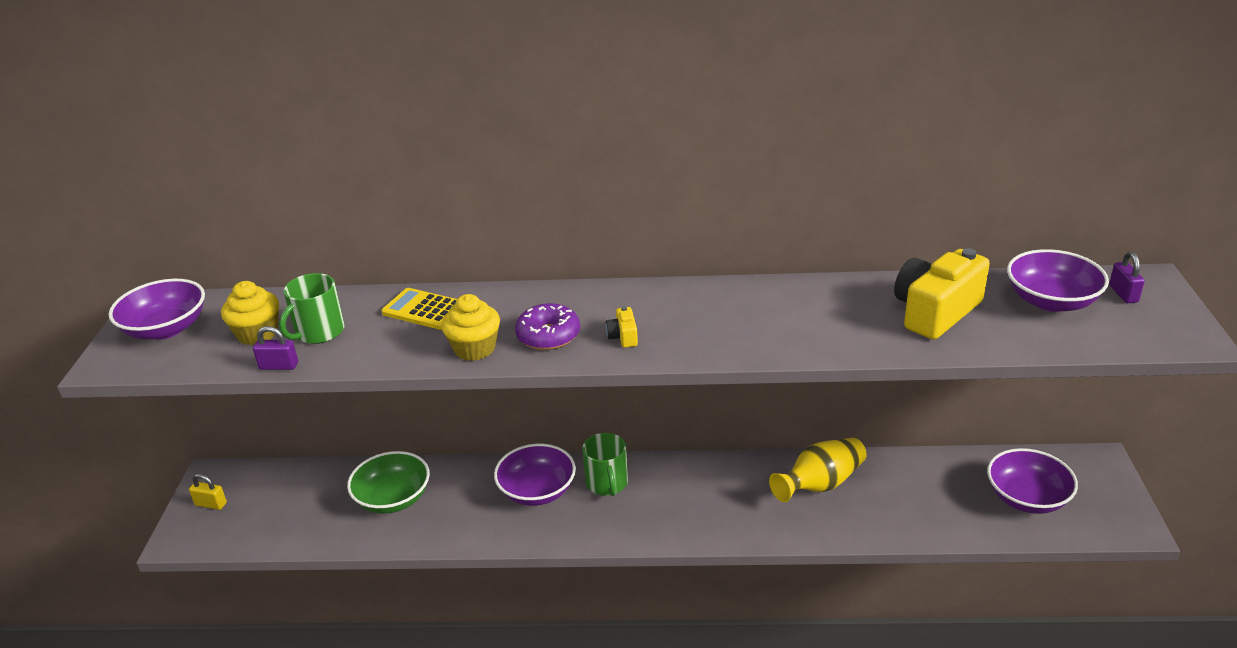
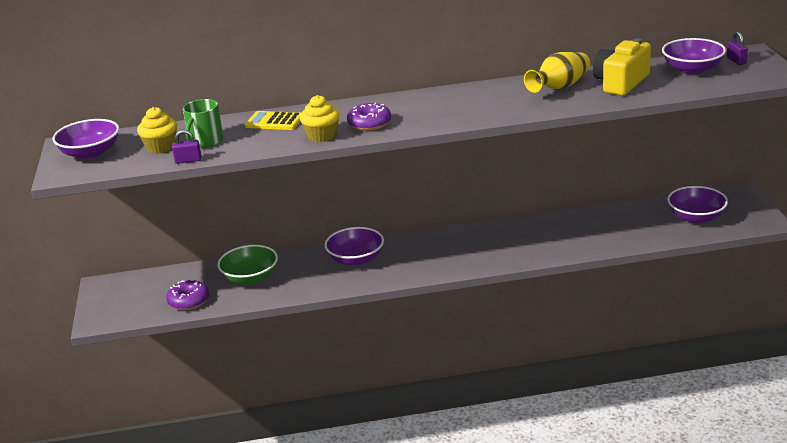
camera: 10 degrees left, 5 degrees down
(211, 504) = (111, 299): yellow padlock -> none
(302, 526) = (188, 301): none -> purple donut
(607, 483) = (405, 248): green mug -> none
(623, 336) = (420, 118): yellow camera -> none
(820, 484) = (556, 229): yellow vase -> yellow vase (559, 87)

